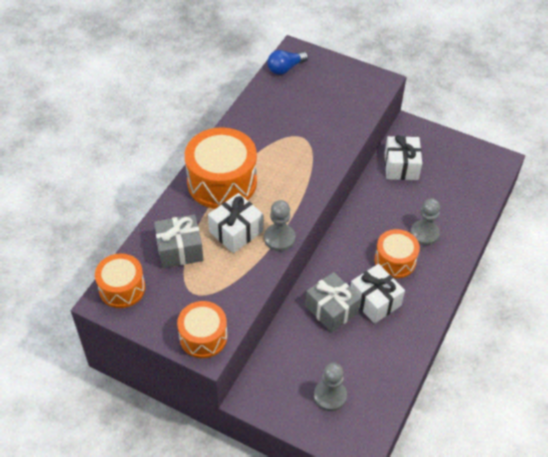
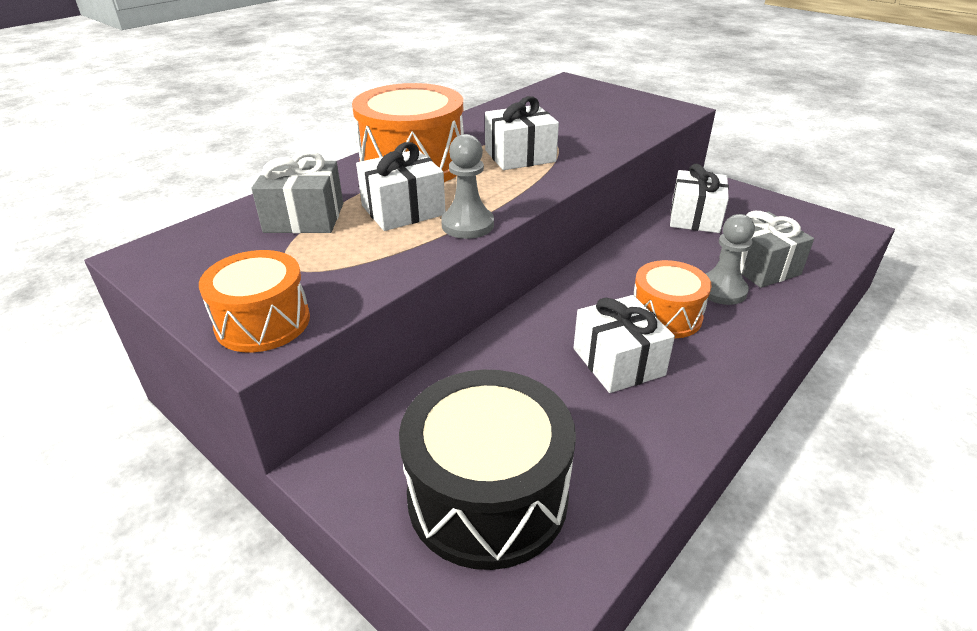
camera: 15 degrees right, 15 degrees down
(122, 288) = (183, 246): orange drum -> none
(285, 68) = (551, 91): blue light bulb -> none
(288, 160) = (520, 156): none -> white gift
(330, 396) = (487, 496): grey pawn -> black drum
(331, 309) = (537, 361): grey gift -> grey gift (759, 266)

